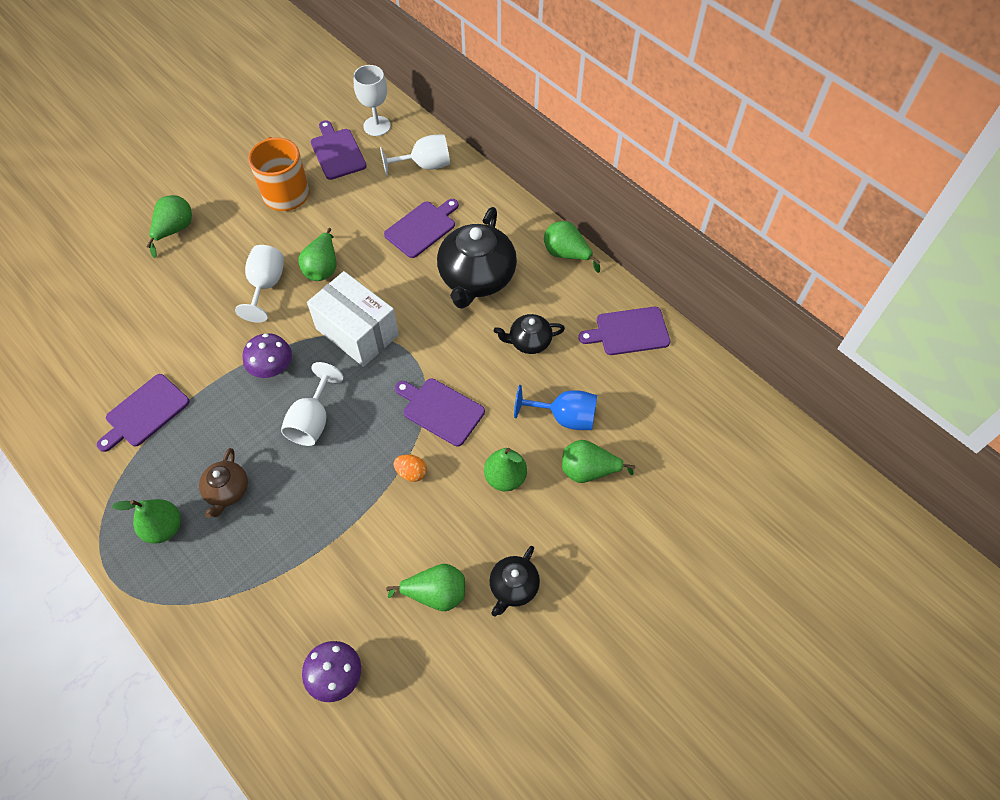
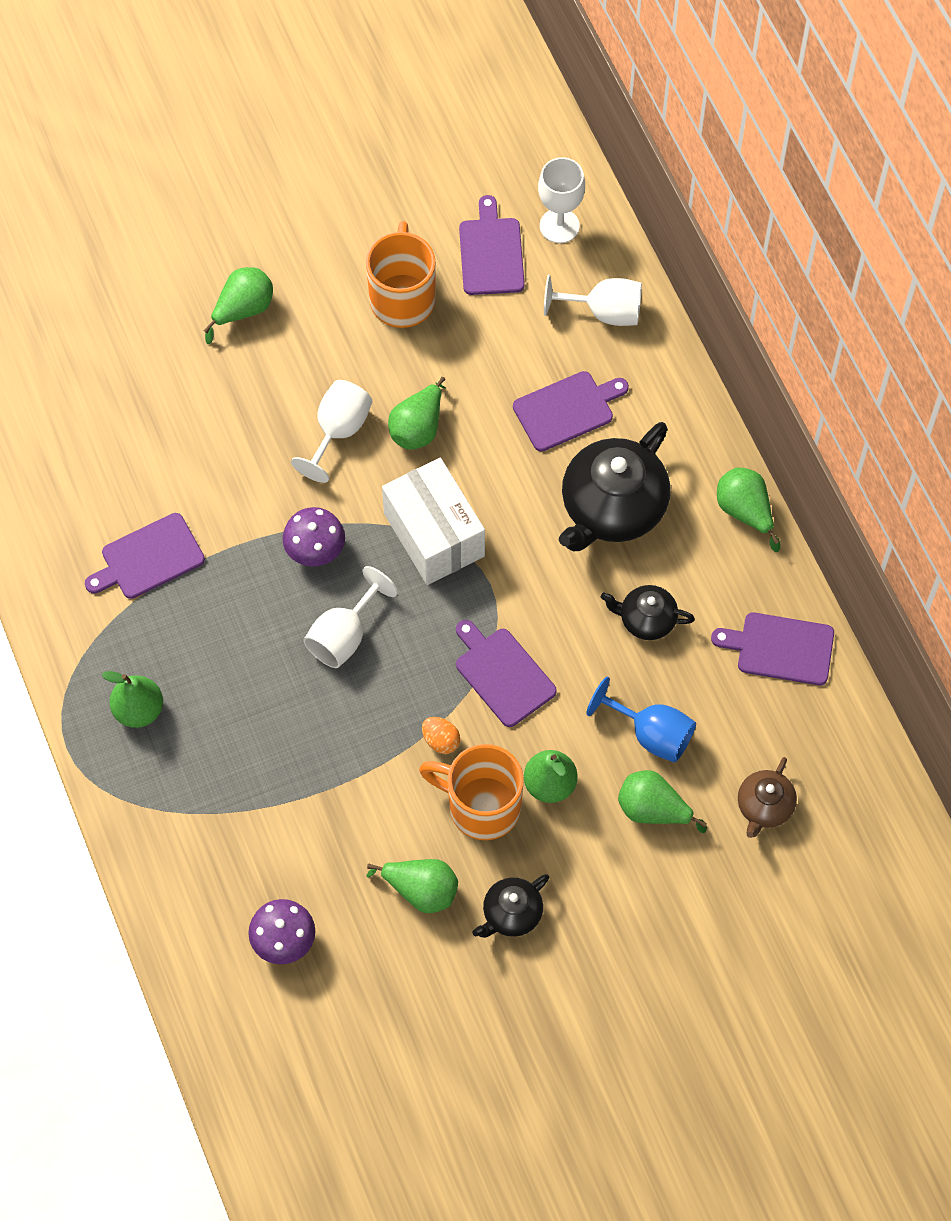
camera: 20 degrees right, 5 degrees up
(227, 491) = (221, 690): brown teapot -> brown teapot (764, 807)
(459, 511) = (481, 806): none -> orange mug

